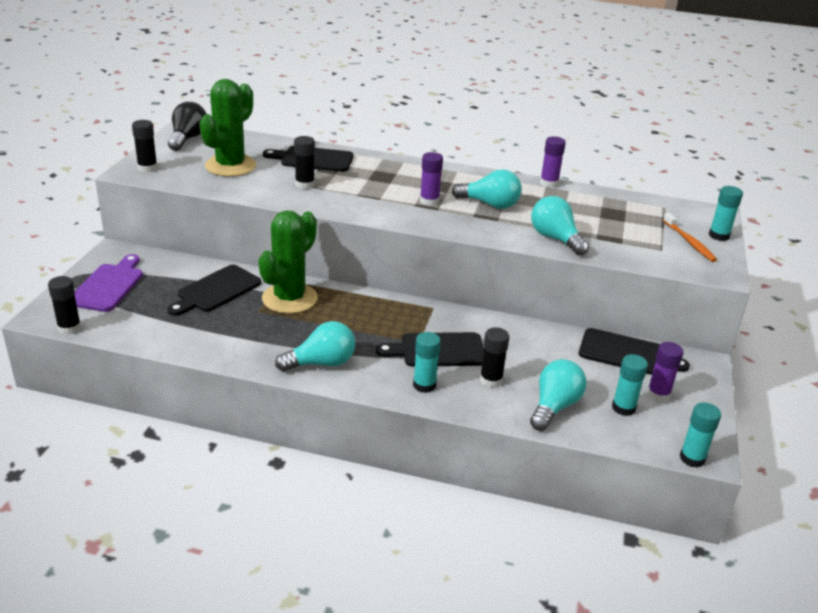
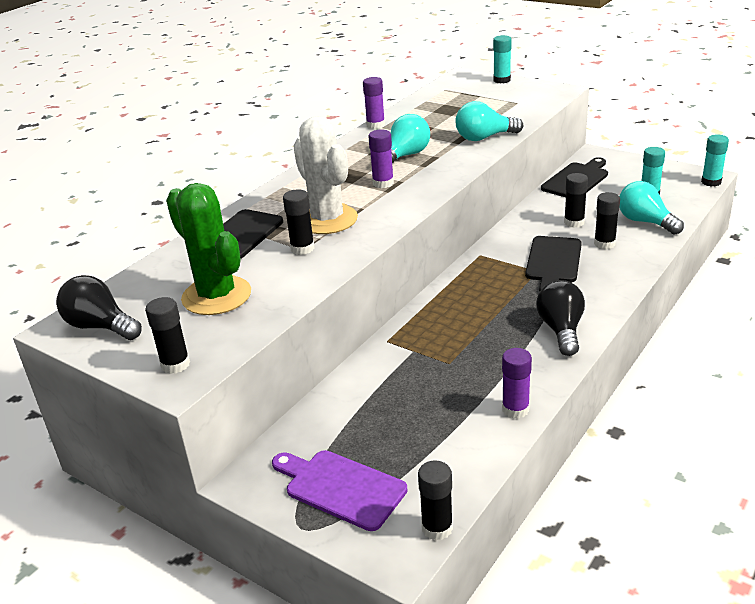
camera: 65 degrees left, 0 degrees up
(216, 290) = (392, 391): black cutting board -> none
(289, 298) = (431, 339): green cactus -> none
(321, 363) = (561, 330): turquoise light bulb -> black light bulb
(354, 187) = (327, 220): none -> white cactus
(424, 385) = (607, 277): turquoise glue stick -> none
(525, 358) = (574, 222): none -> black glue stick
(658, 394) = (633, 178): purple glue stick -> purple glue stick (515, 409)
(689, 242) = (508, 91): orange toothbrush -> none

